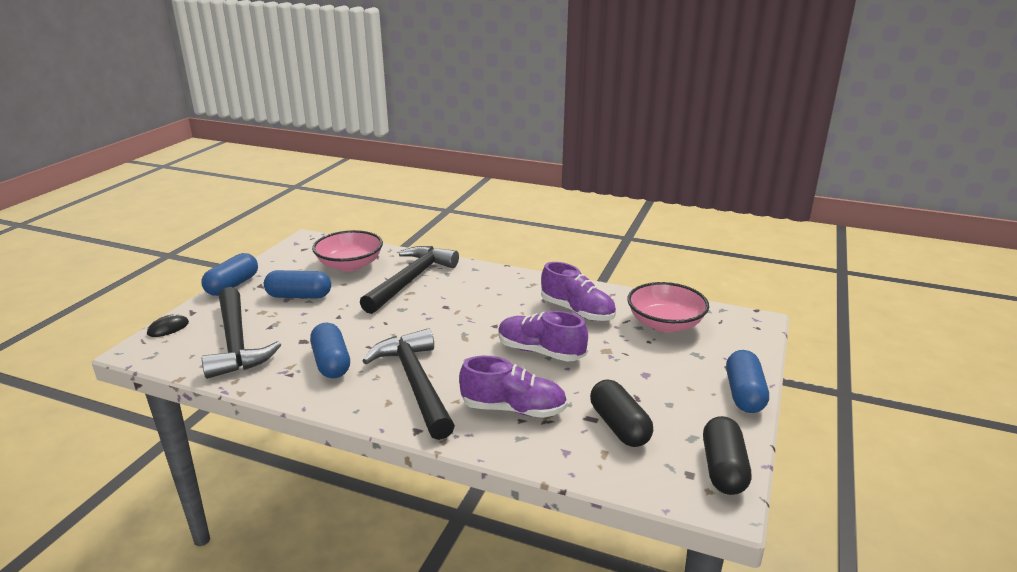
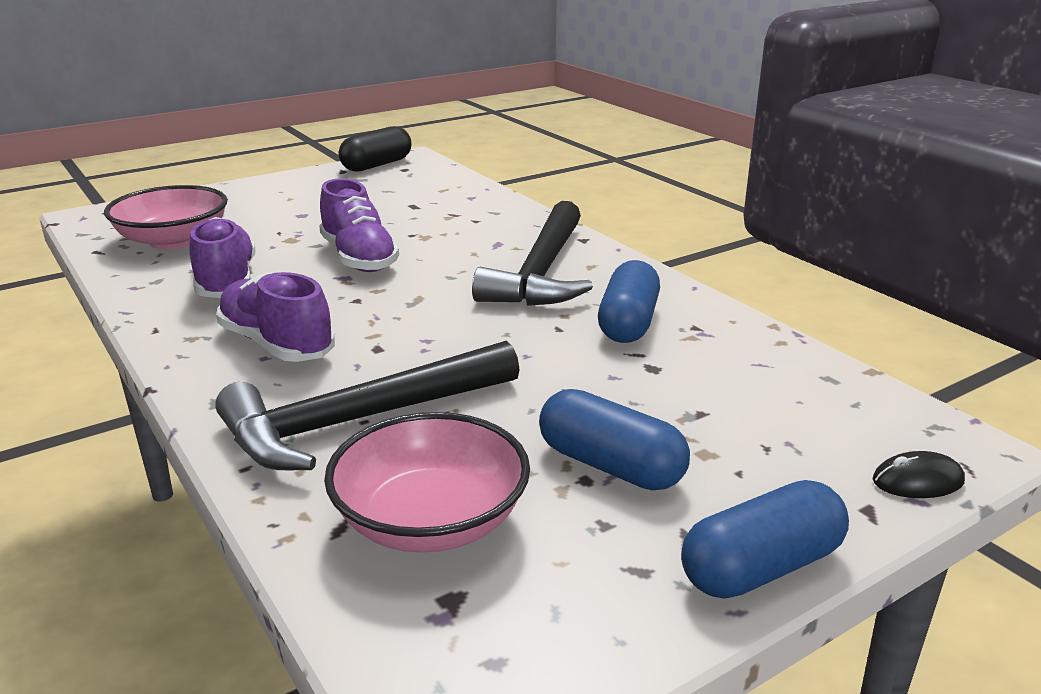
camera: 145 degrees left, 0 degrees up
(236, 343) = (770, 401): black hammer -> none
(513, 409) = (470, 227): purple shoe -> purple shoe (277, 344)
(619, 426) = (401, 196): black capsule -> none
(744, 394) = (259, 184): blue capsule -> none

